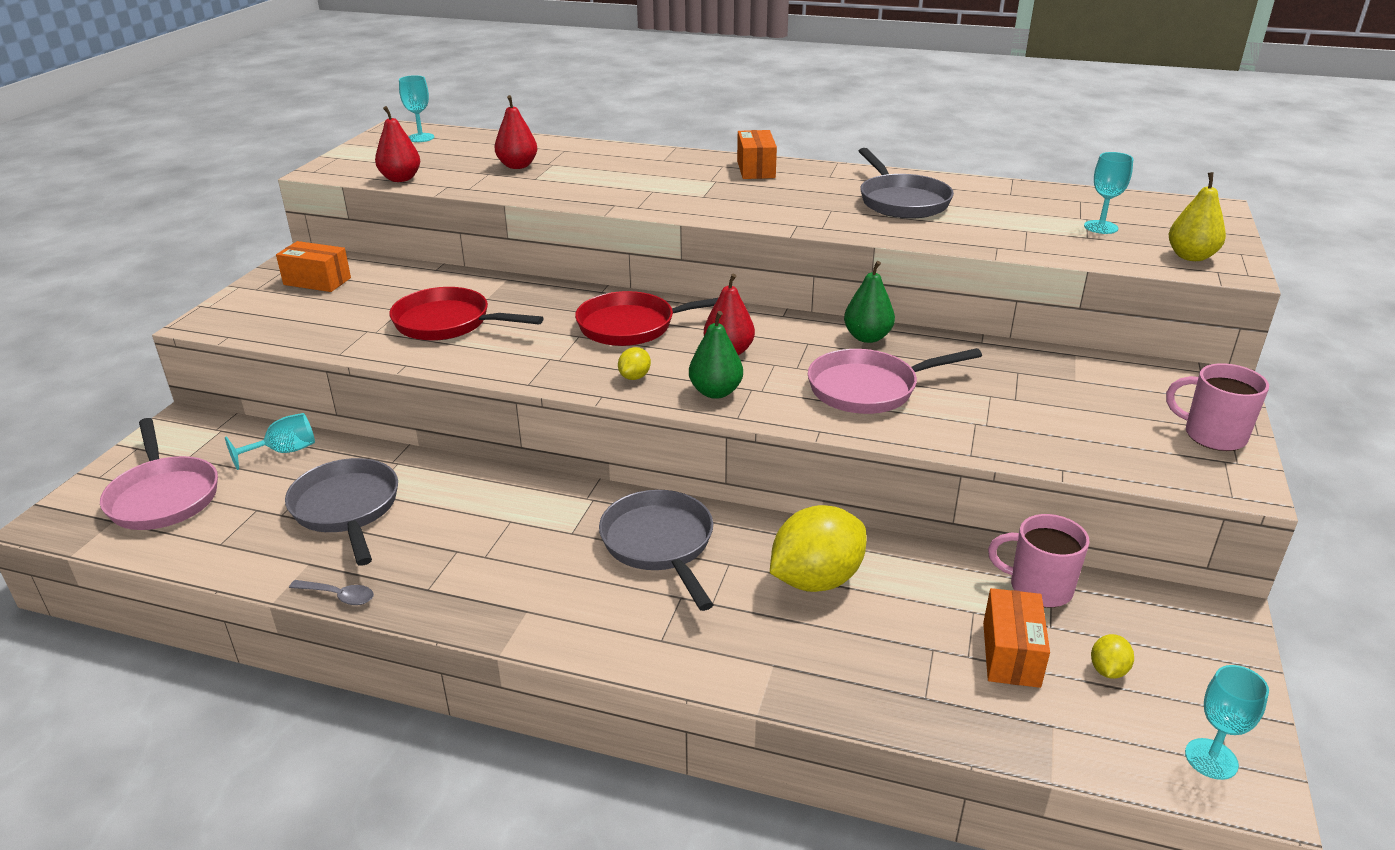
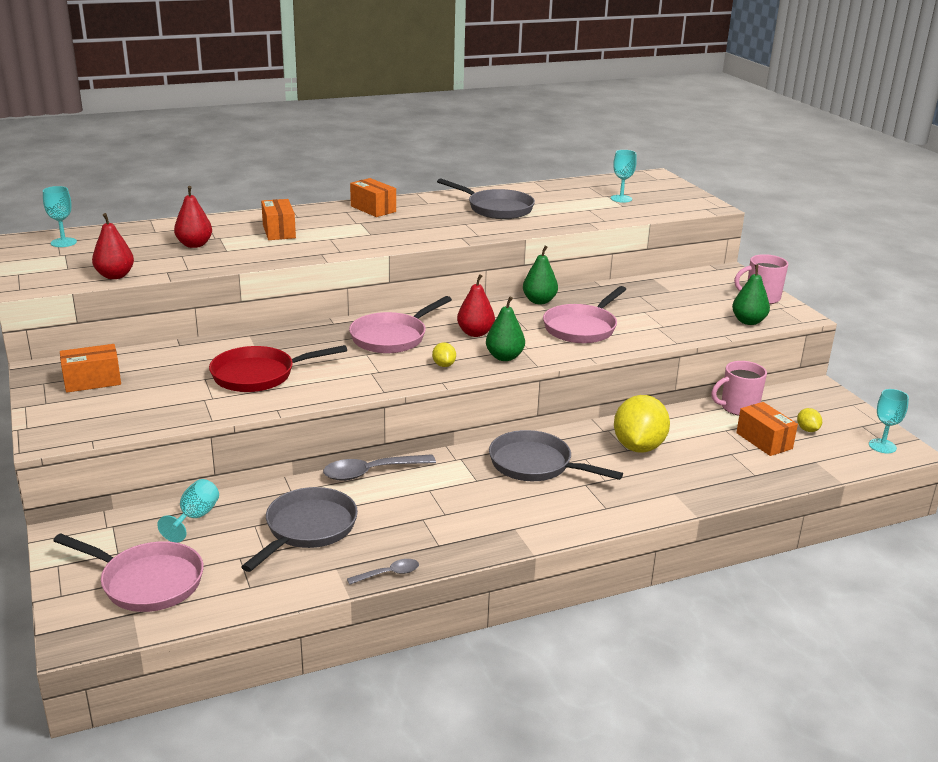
camera: 40 degrees left, 5 degrees down
(347, 509) = (308, 529): grey pan -> grey pan turned 90 degrees clockwise
(486, 475) = (371, 472): none -> grey spoon
(617, 171) = (279, 231): none -> orange box
(633, 326) = (392, 337): red pan -> pink pan
(1134, 463) = (748, 321): none -> green pear
(1191, 256) = (684, 204): yellow pear -> none

